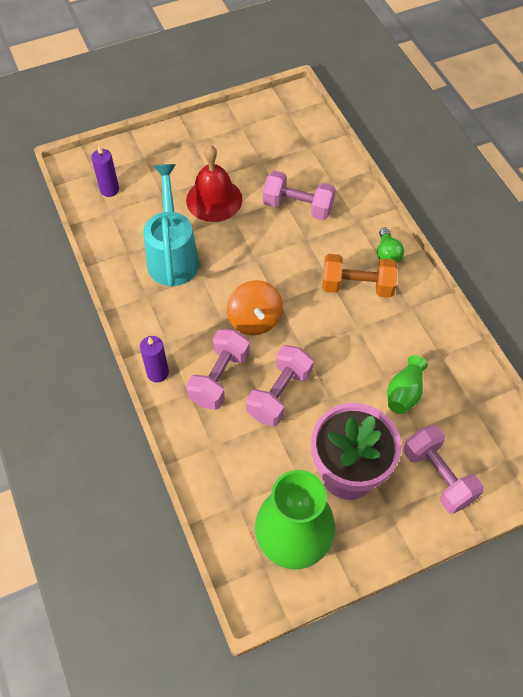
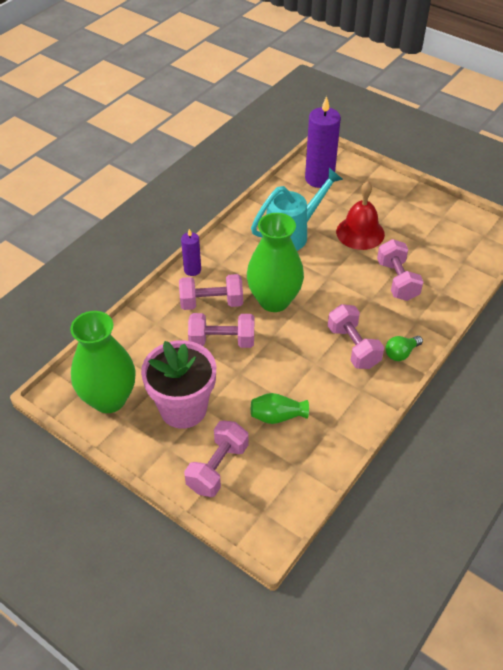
camera: 60 degrees right, 10 degrees down
(109, 190) = (319, 179): purple candle -> purple candle, size x1.89
(255, 319) = (274, 300): orange spinning top -> green vase
(357, 286) = (353, 347): orange dumbbell -> pink dumbbell

